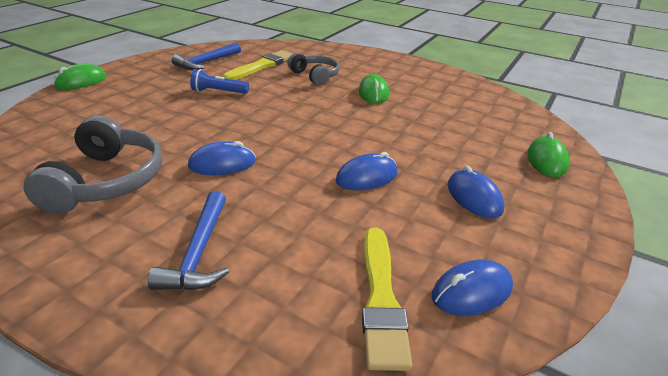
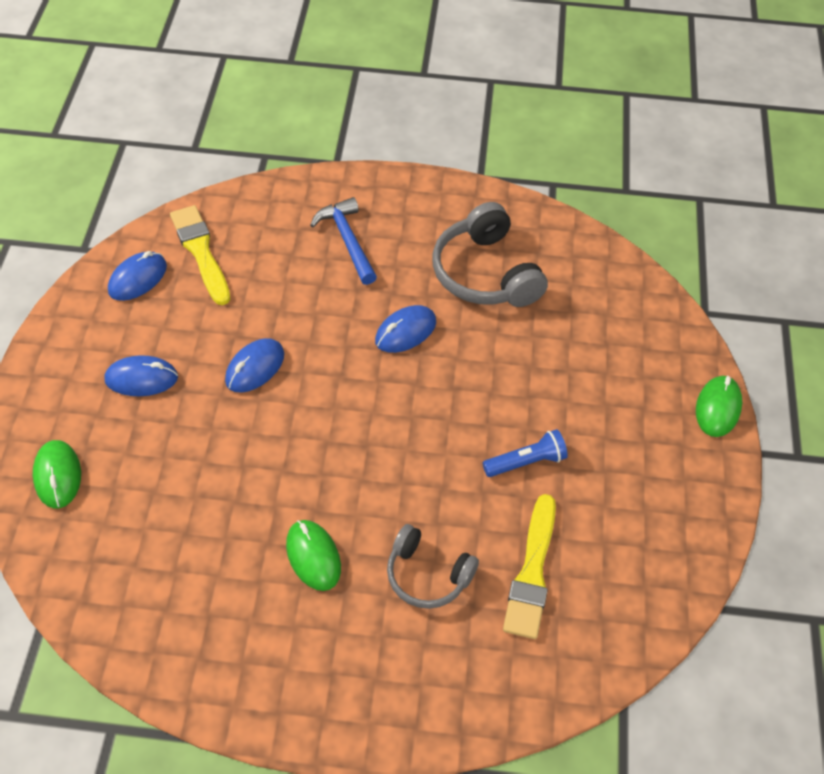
camera: 155 degrees right, 20 degrees up
(206, 62) = (624, 543): blue hammer -> none
(474, 197) = (141, 379): blue mouse -> blue mouse turned 45 degrees counterclockwise

